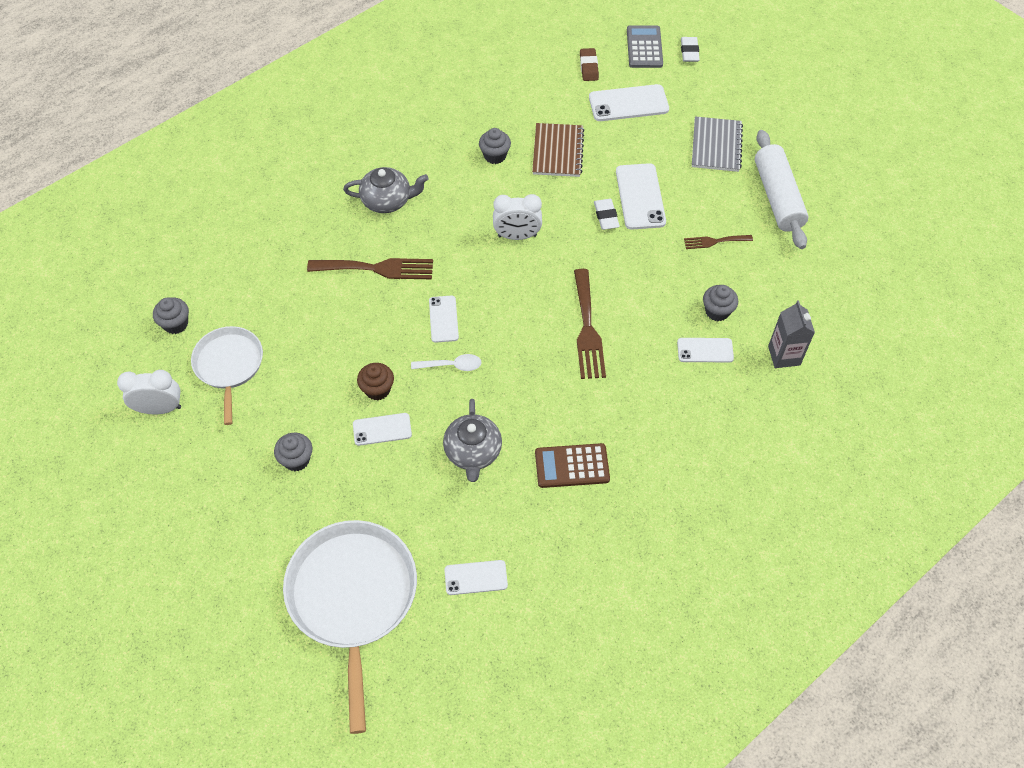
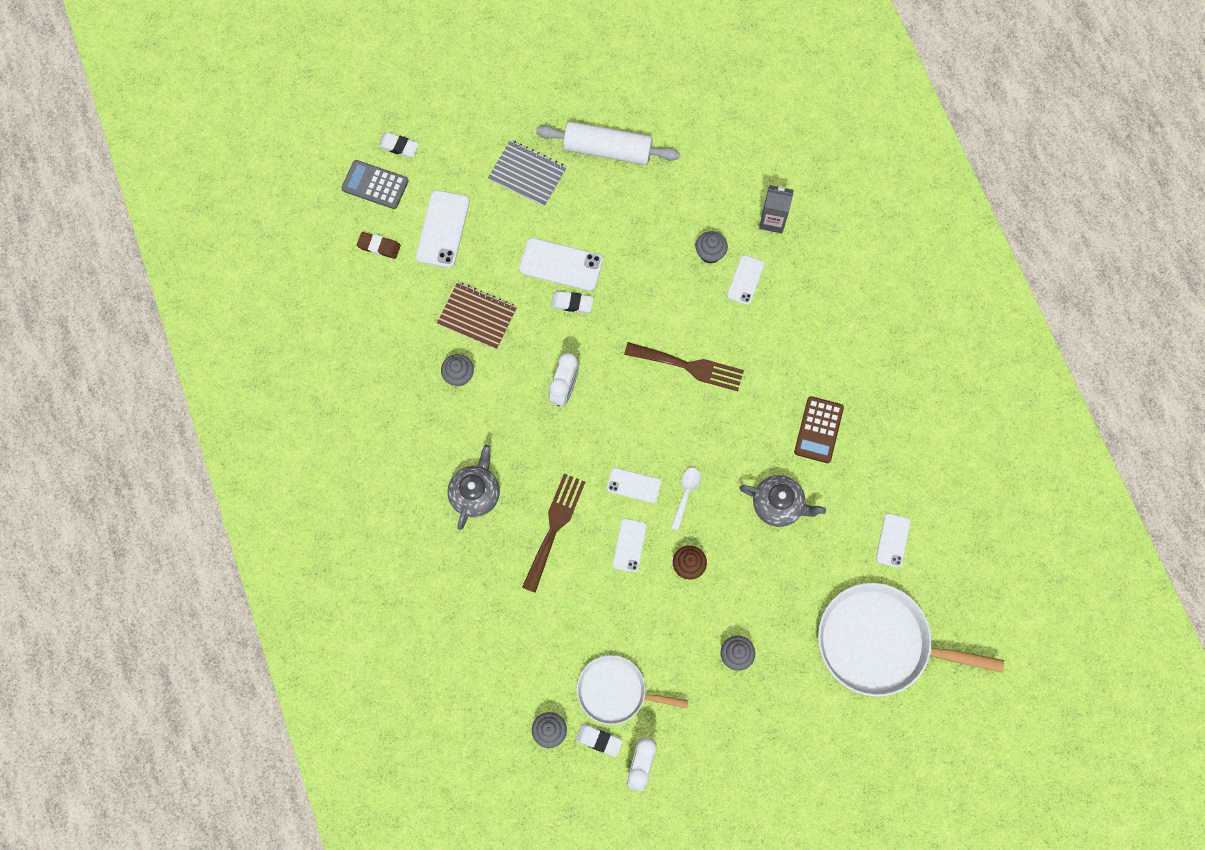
camera: 70 degrees left, 15 degrees up
(176, 366) = (599, 740): none -> white eraser
(382, 429) = (730, 573): white phone -> white phone (629, 545)
(714, 241) = (636, 223): brown fork -> none

